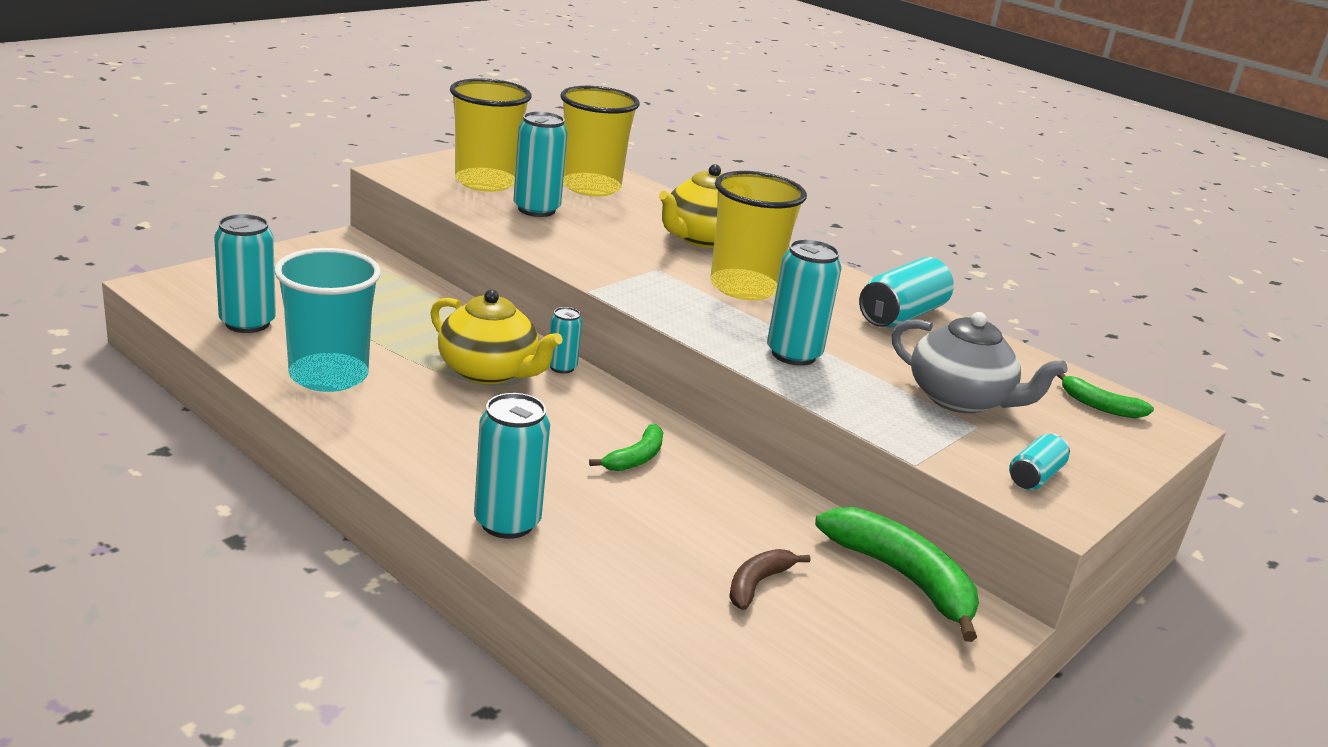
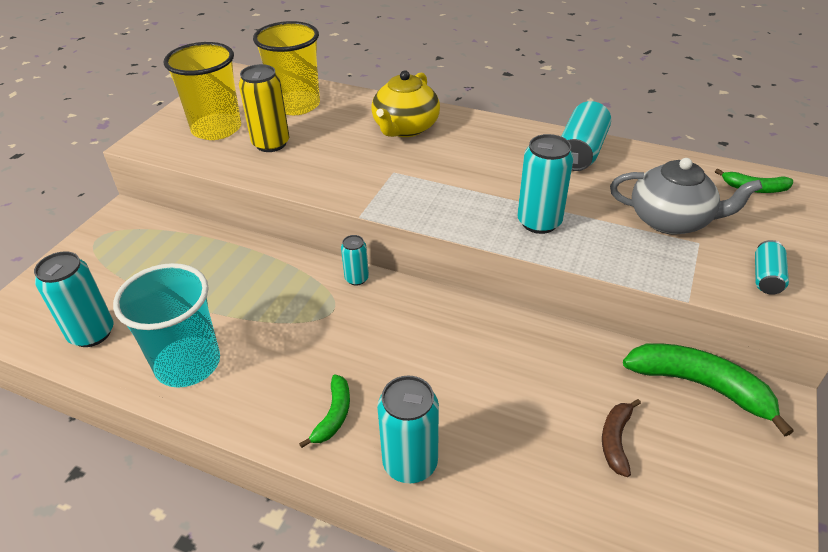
camera: 15 degrees left, 15 degrees up
(489, 371) = (307, 306): yellow teapot -> none
(536, 209) = (271, 144): turquoise can -> yellow can
(635, 458) = (460, 349): green banana -> green banana (333, 415)
(744, 287) = (463, 167): yellow cup -> none

